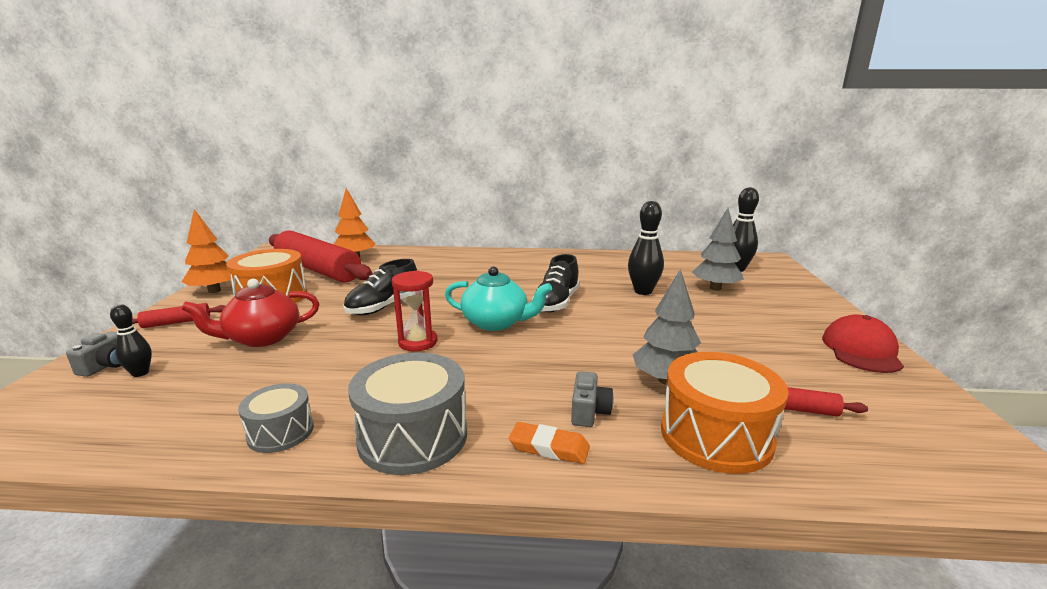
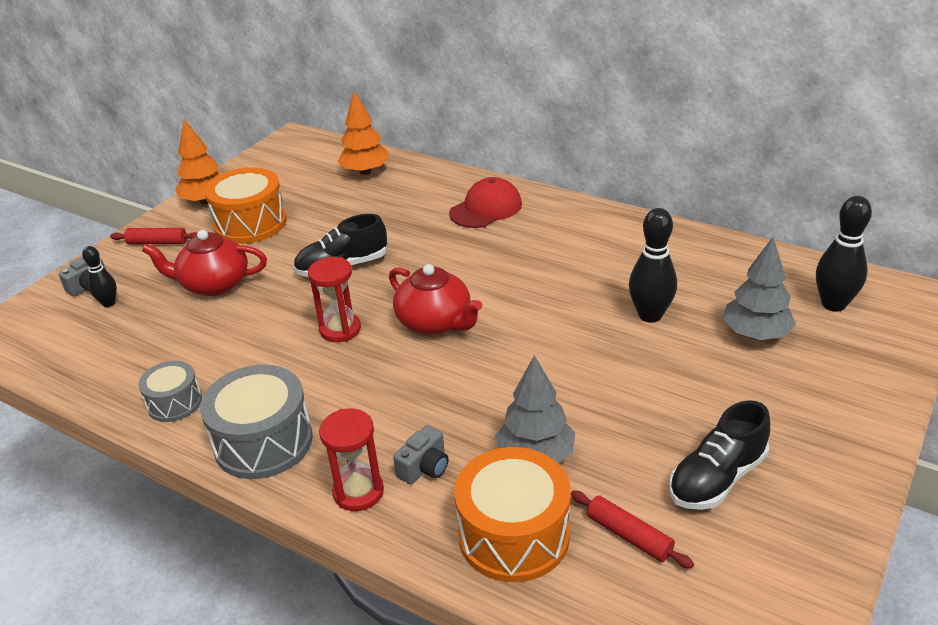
camera: 30 degrees right, 15 degrees up
(318, 269) = (316, 186): red rolling pin -> none
(496, 322) = (435, 322): turquoise teapot -> red teapot
(549, 447) = (358, 492): orange eraser -> red hourglass
(556, 303) = (526, 308): black shoe -> black shoe (717, 478)
(861, 350) = (821, 492): red cap -> red cap (486, 208)

